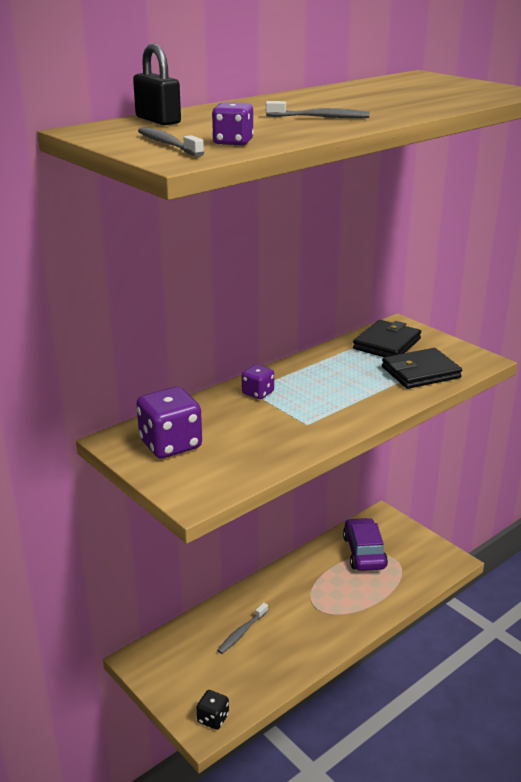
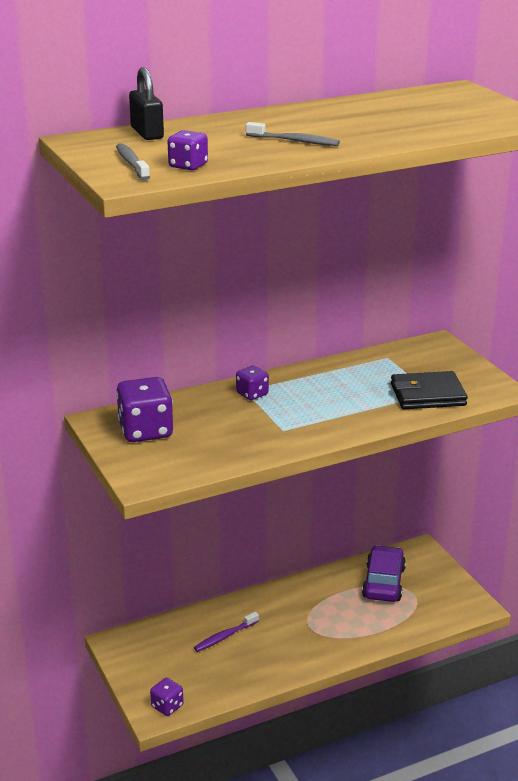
camera: 15 degrees right, 0 degrees up
(213, 718) = (167, 706): black dice -> purple dice
(241, 632) = (225, 636): grey toothbrush -> purple toothbrush
(387, 344) = (411, 361): black wallet -> none

